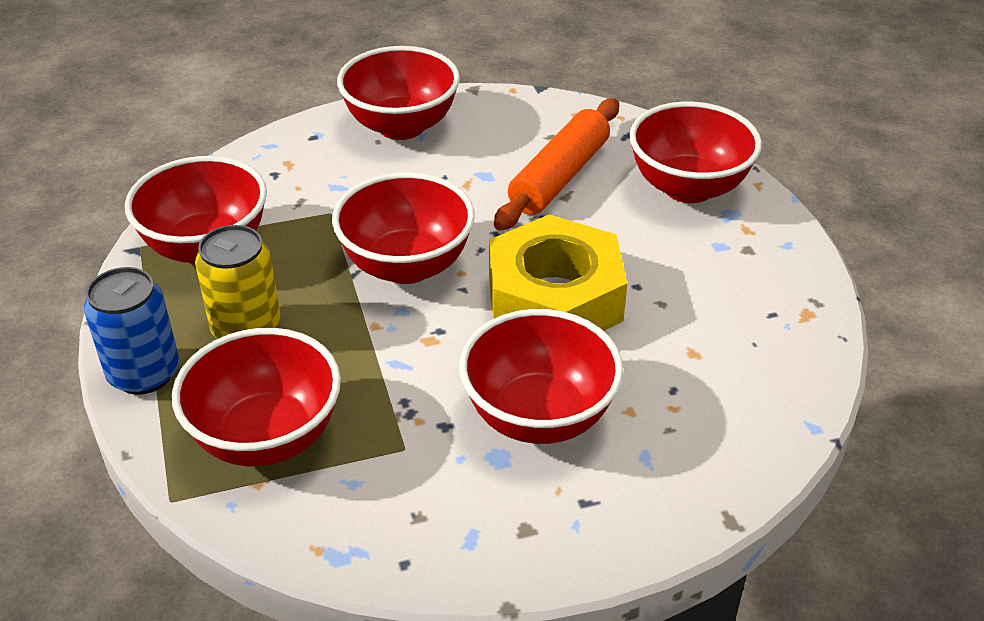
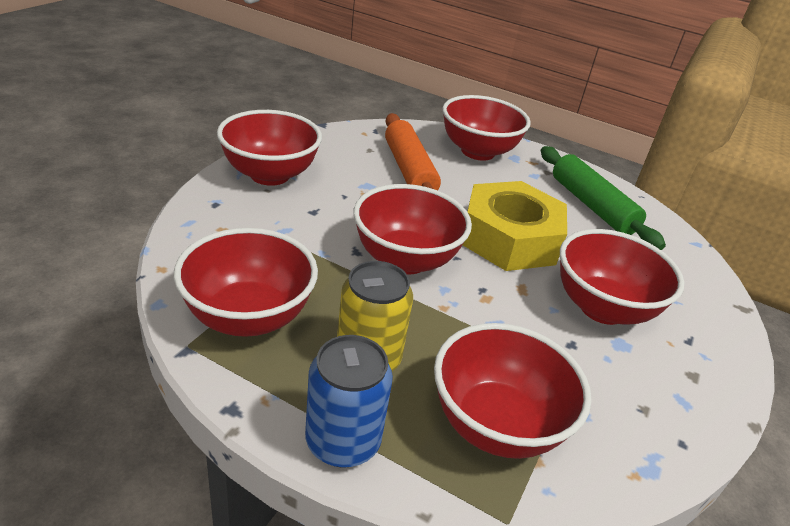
camera: 50 degrees left, 5 degrees down
(735, 314) = (592, 206): none -> green rolling pin

